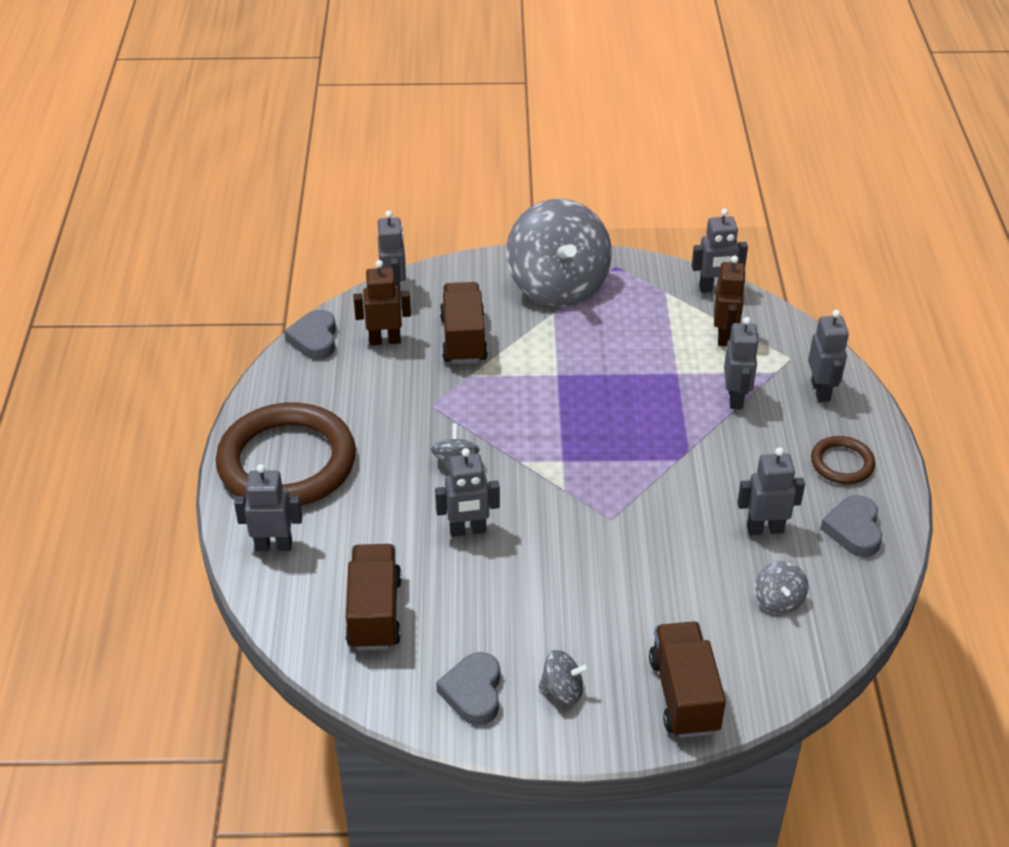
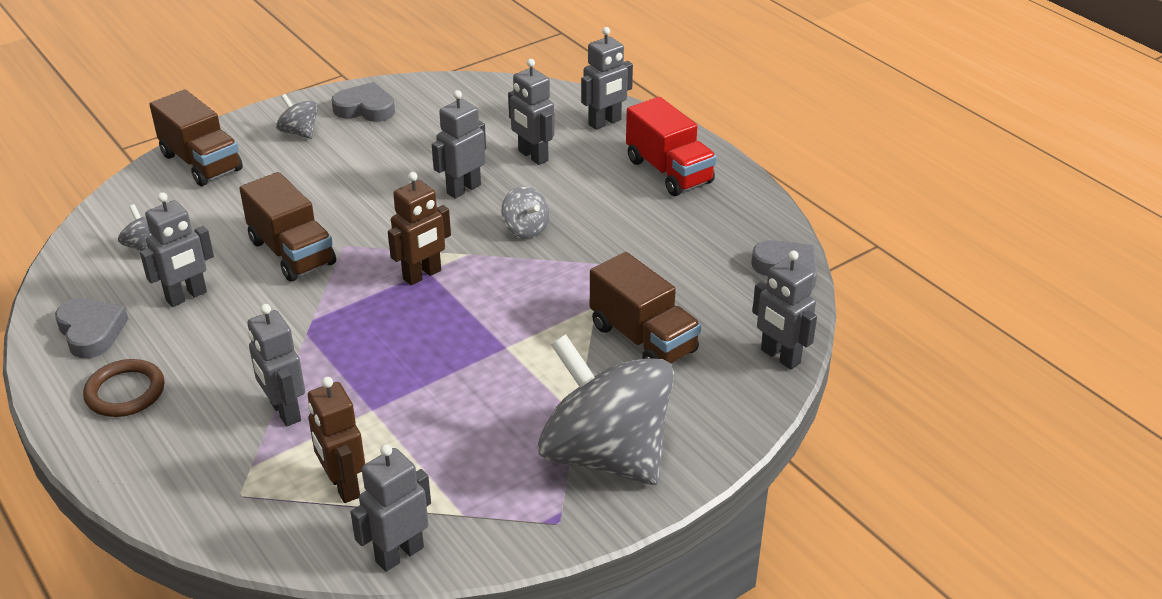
camera: 145 degrees right, 5 degrees down
(287, 462) = (669, 171): brown ring -> red truck
(374, 613) = (482, 118): brown truck -> brown truck (292, 252)
(385, 340) = (720, 301): brown robot -> brown robot (422, 275)
(473, 692) = (365, 108): grey heart -> grey heart turned 45 degrees counterclockwise
(562, 690) = (299, 132): grey spinning top -> grey spinning top turned 75 degrees clockwise
(821, 391) = (181, 468): grey robot -> grey robot (532, 156)

